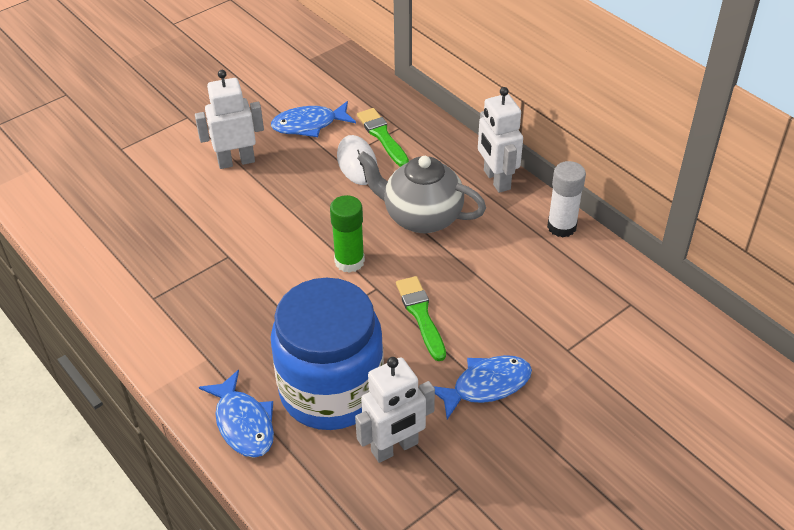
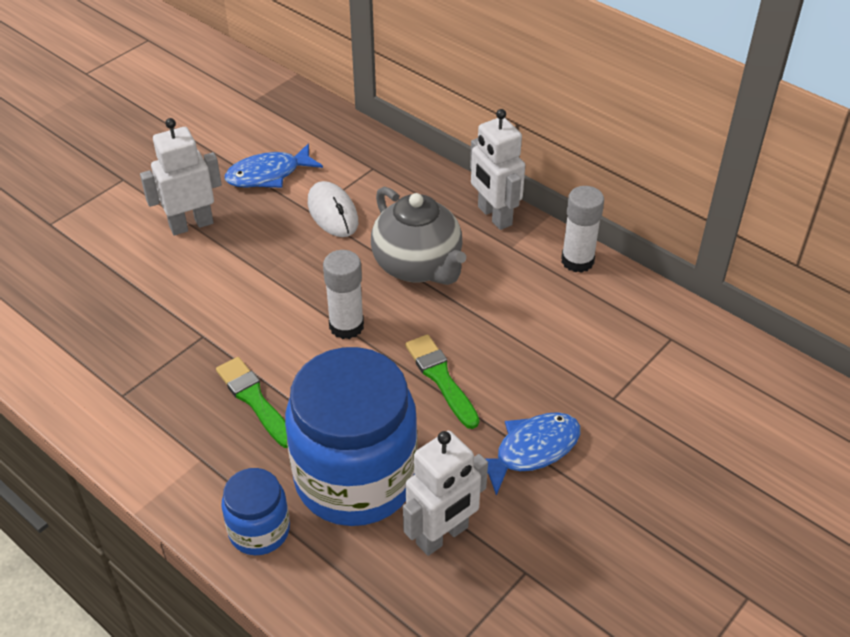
camera: 10 degrees left, 0 degrees up
(243, 423) = (259, 530): blue fish -> blue jar
(349, 261) = (346, 326): green glue stick -> white glue stick
(382, 136) = (355, 179): green brush -> green brush (255, 400)
(421, 217) = (418, 267): grey teapot -> grey teapot turned 135 degrees counterclockwise

